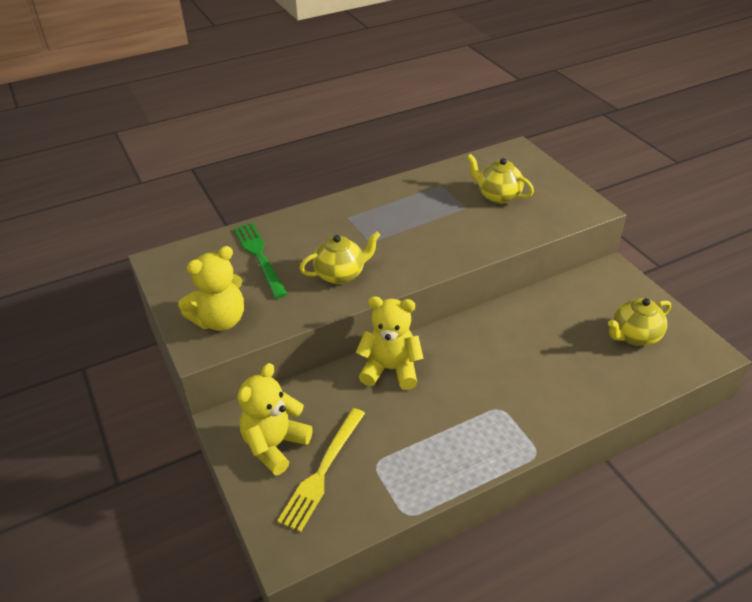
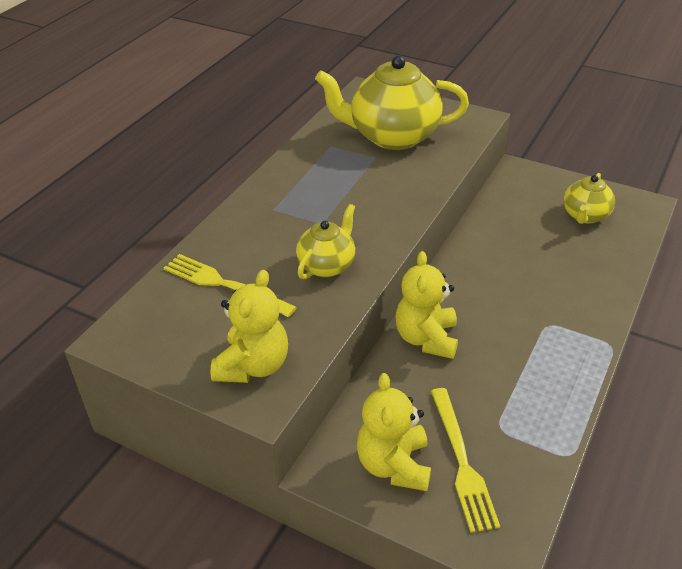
camera: 35 degrees left, 0 degrees up
(259, 257) = (225, 285): green fork -> yellow fork
(390, 369) = (426, 338): yellow teddy bear -> yellow teddy bear turned 60 degrees counterclockwise
(498, 196) = (392, 136): yellow teapot -> yellow teapot, size x1.86

